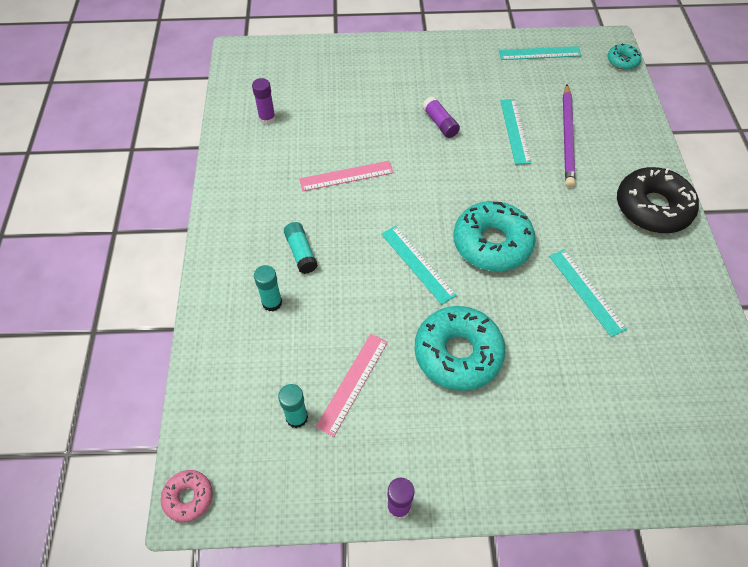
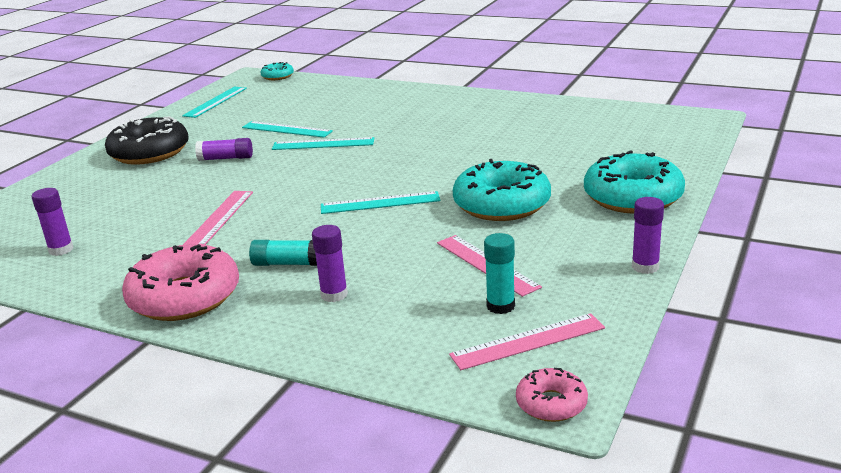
camera: 60 degrees left, 30 degrees down
(237, 219) = (184, 297): none -> pink donut
(257, 454) = (528, 341): none -> pink ruler
(272, 302) = (334, 295): turquoise glue stick -> purple glue stick
(492, 243) = (398, 165): turquoise donut -> turquoise donut (632, 197)
(567, 137) = (325, 112): purple pencil -> none
(586, 291) = (492, 139): turquoise ruler -> turquoise ruler (323, 144)
(652, 208) = (438, 100): black donut -> black donut (149, 153)

